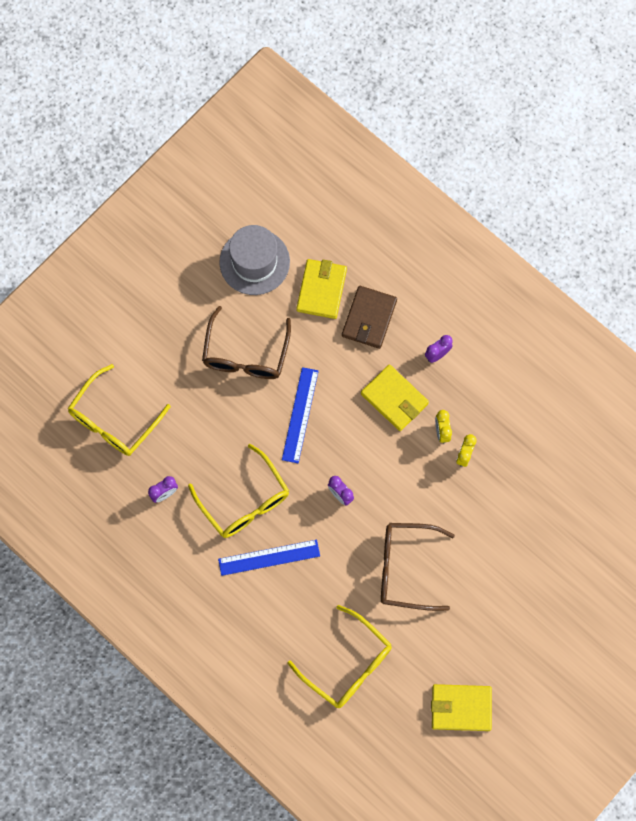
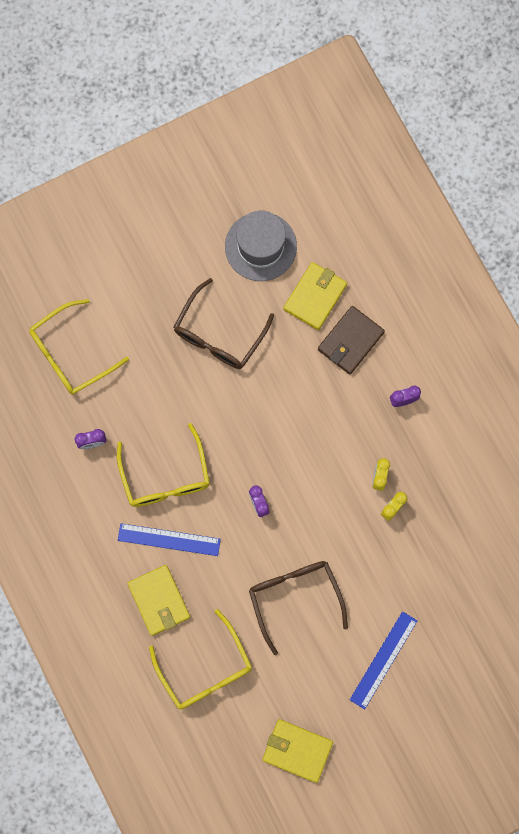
camera: 20 degrees right, 5 degrees up
(300, 415) = (249, 412): blue ruler -> blue ruler (383, 660)
(394, 399) = (345, 429): yellow wallet -> yellow wallet (159, 600)
(405, 568) = (294, 597): brown glasses -> brown glasses turned 45 degrees clockwise

